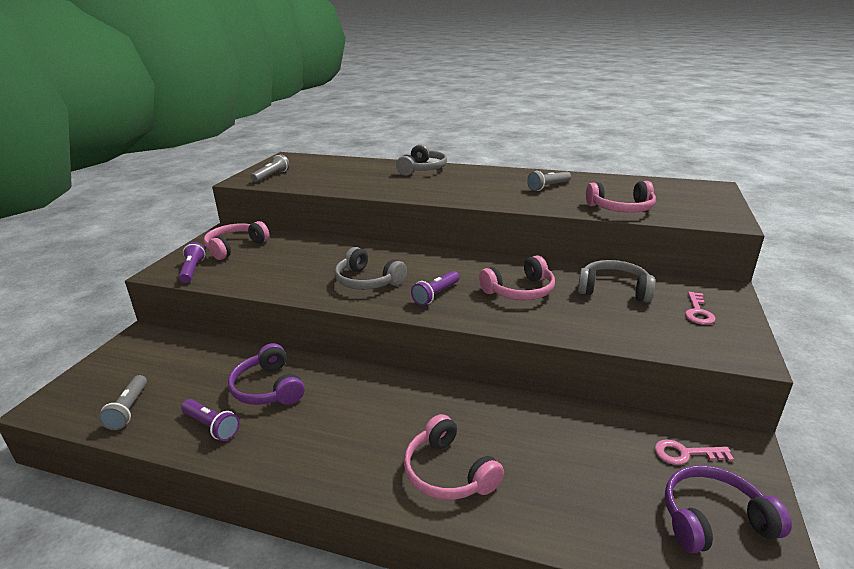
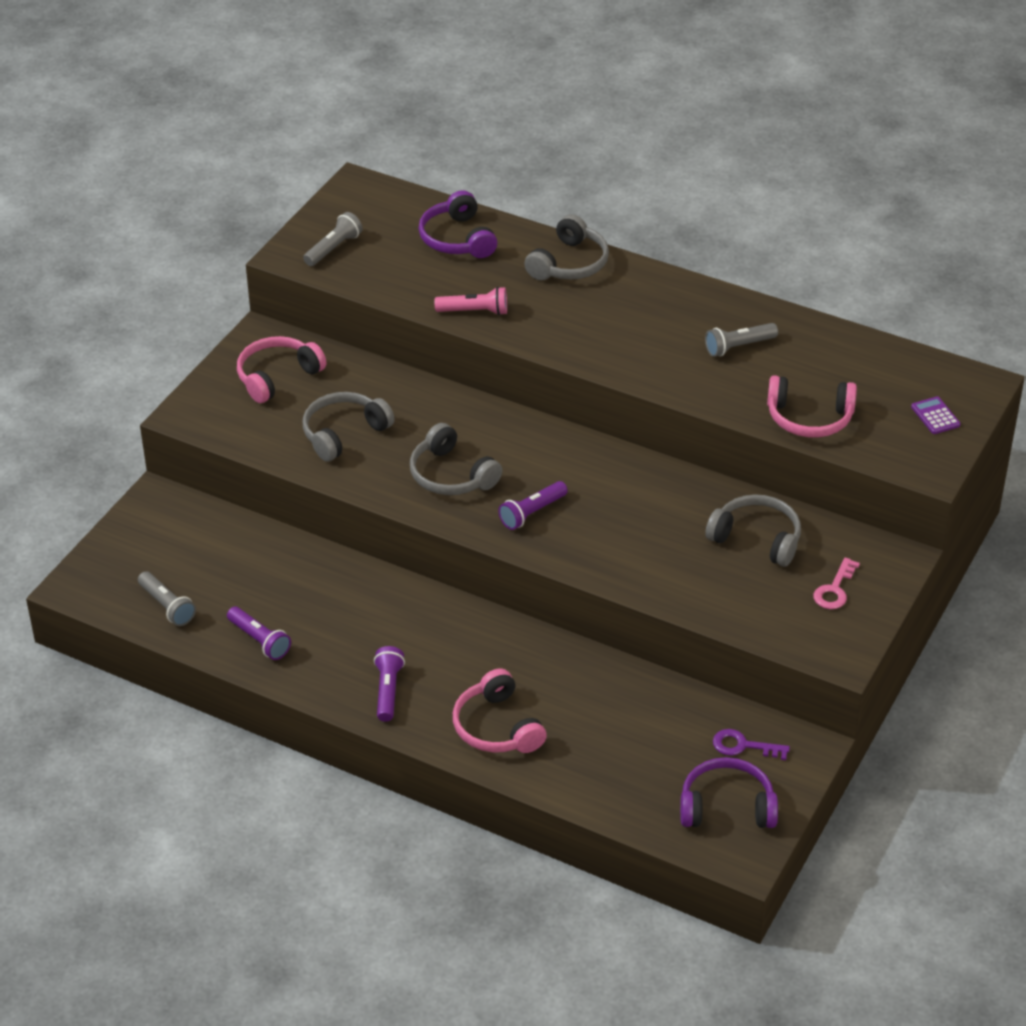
camera: 10 degrees right, 15 degrees up
(129, 409) = (167, 606): grey flashlight -> grey flashlight turned 45 degrees counterclockwise
(192, 270) = (225, 418): purple flashlight -> purple flashlight (388, 691)
(268, 388) = (319, 602): purple headphones -> purple headphones (457, 239)
(283, 268) = (344, 433): none -> grey headphones
(368, 189) = (474, 311): none -> pink flashlight
(520, 291) = (638, 522): pink headphones -> none
(685, 454) = (743, 746): pink key -> purple key
(702, 200) = (935, 416): none -> purple calculator

